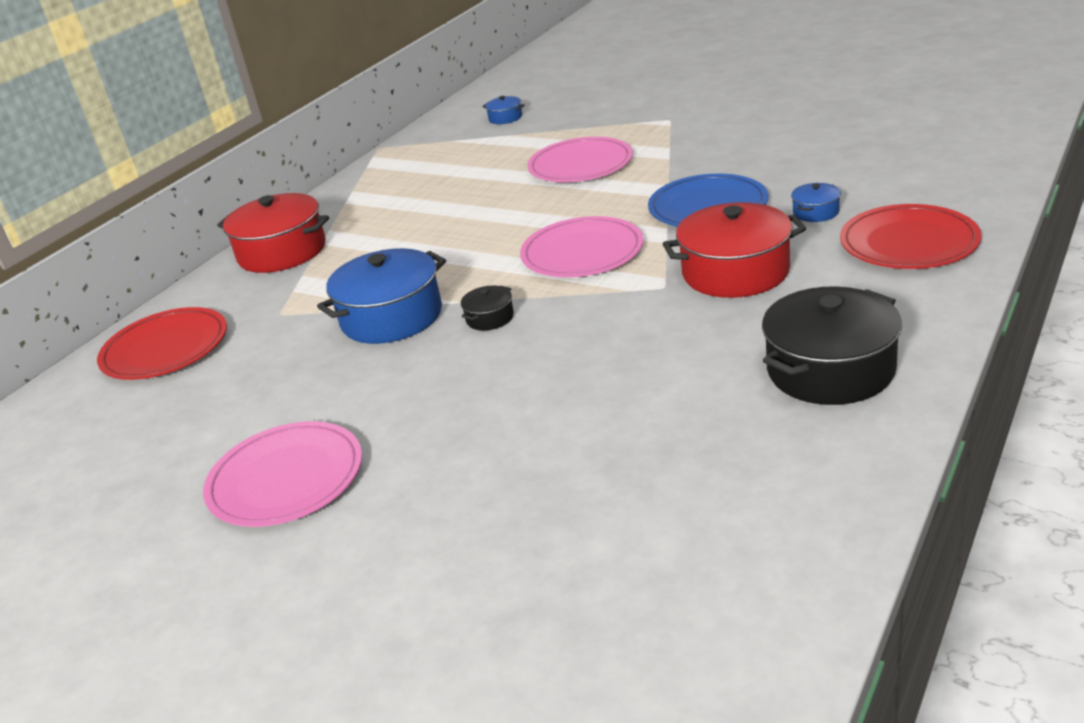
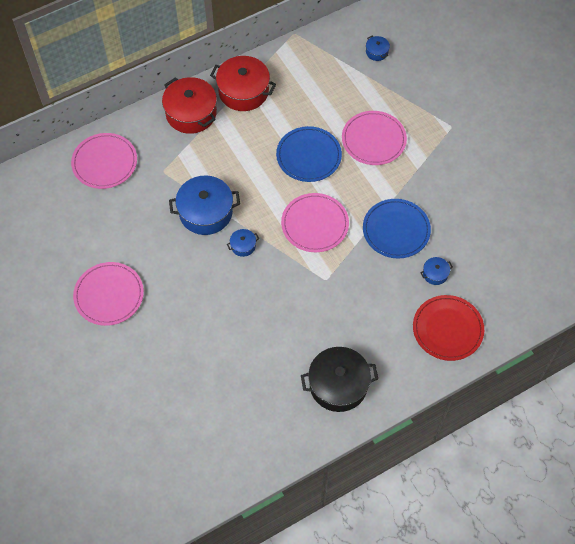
camera: 25 degrees right, 30 degrees up
(165, 349) = (104, 162): red plate -> pink plate
(490, 318) = (243, 246): black pot -> blue pot
(503, 210) = (308, 156): none -> blue plate
(735, 272) = (362, 292): red pot -> red pot (243, 91)

